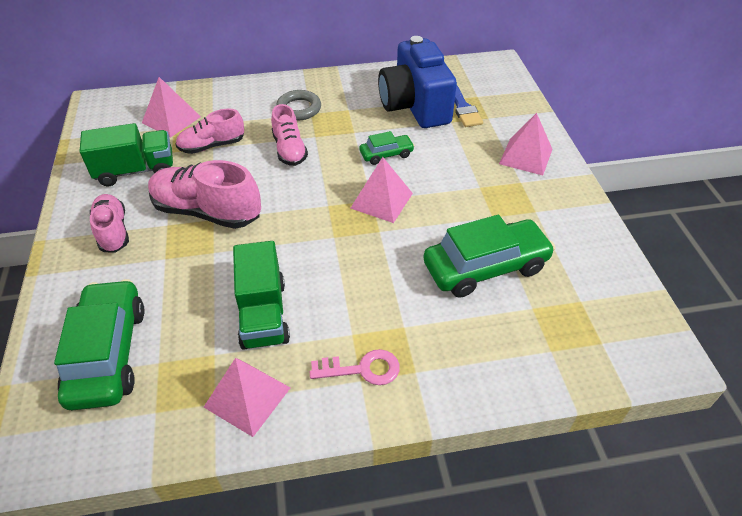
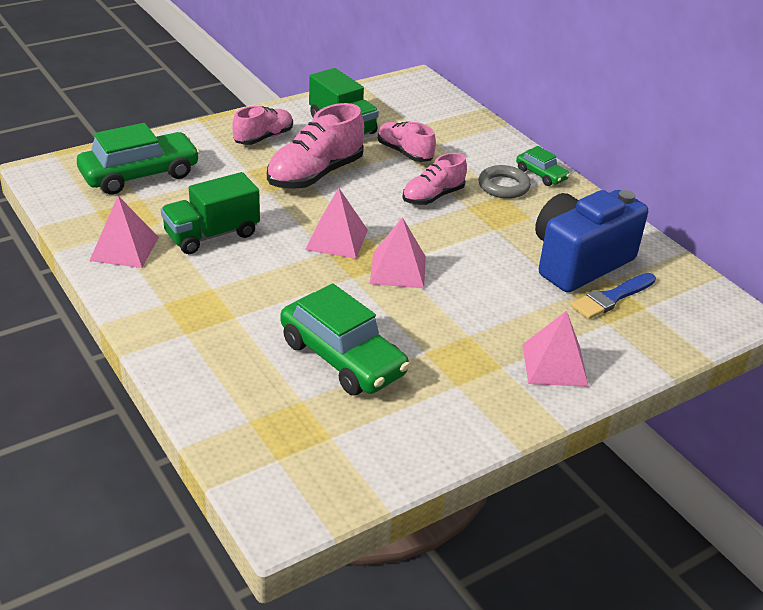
camera: 65 degrees right, 10 degrees down
(171, 119) = (425, 121): pink pyramid -> pink pyramid (337, 239)
(207, 211) = (315, 174): pink shoe -> pink shoe turned 135 degrees counterclockwise
(362, 369) = (175, 302): pink key -> none
(386, 154) = (474, 258): green car -> green car (541, 175)

